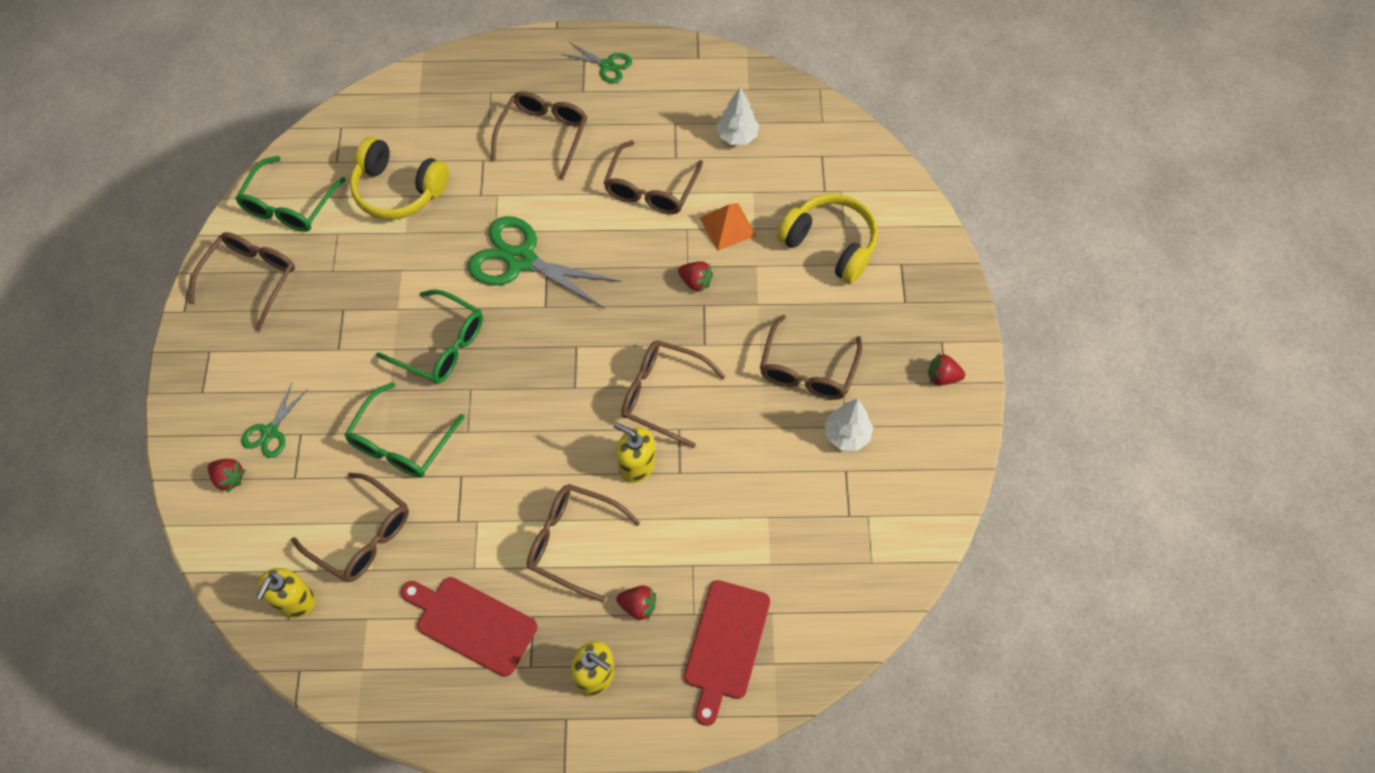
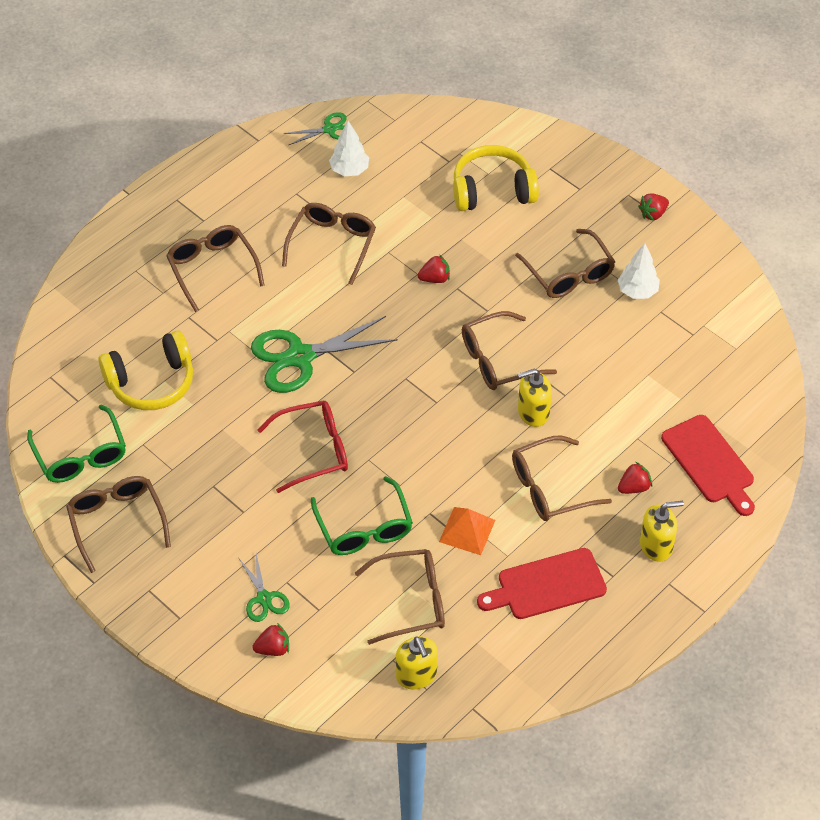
camera: 45 degrees left, 10 degrees down
(440, 345) = (312, 451): green glasses -> red glasses
(607, 65) = (199, 191): green scissors -> green scissors (329, 129)
(651, 188) = (332, 245): brown glasses -> brown glasses turned 135 degrees counterclockwise
(728, 226) = (413, 229): orange pyramid -> orange pyramid (467, 530)

